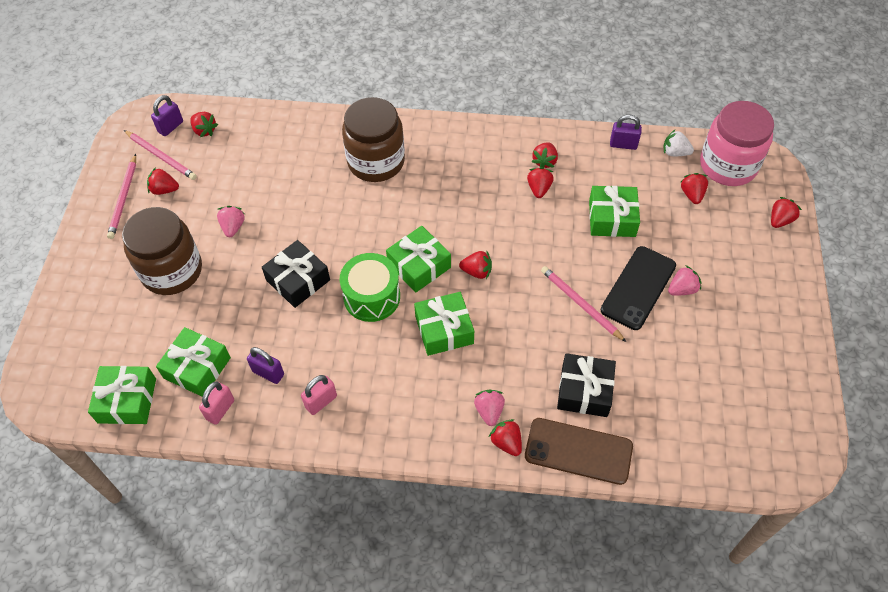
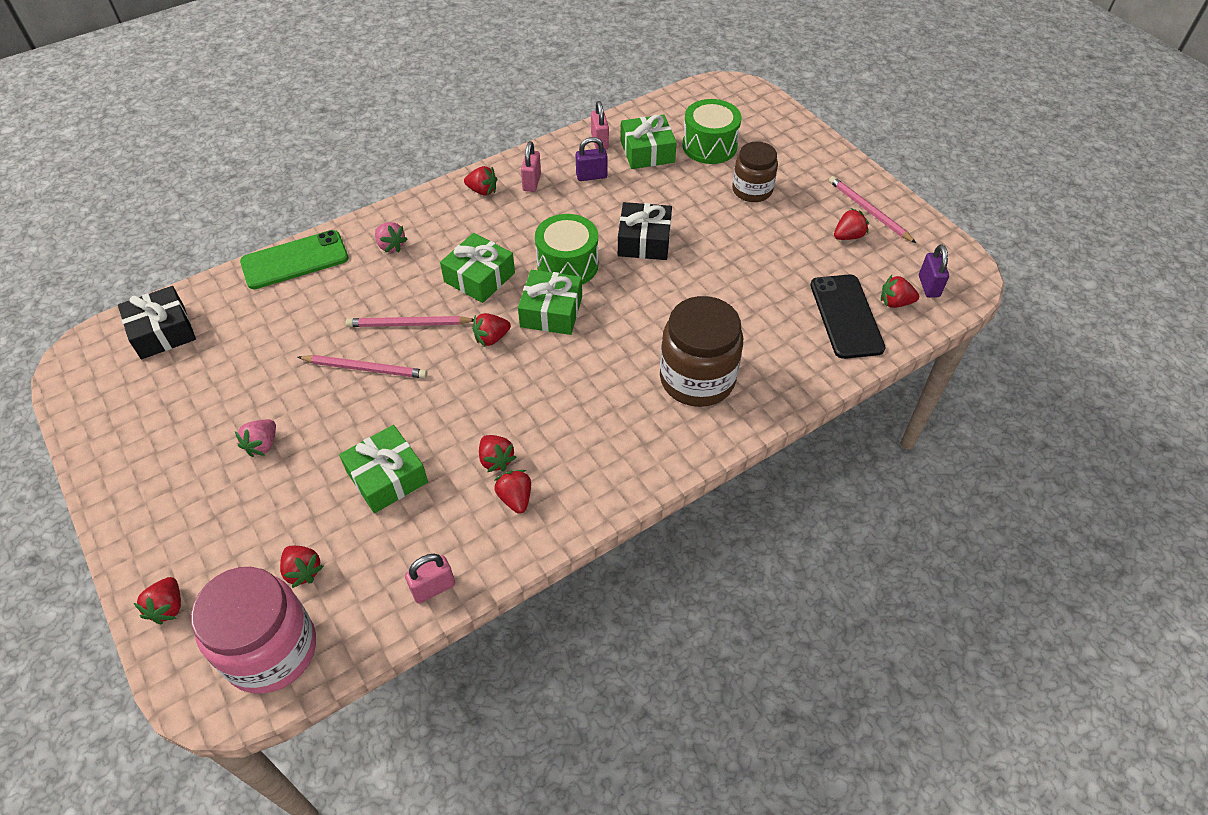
camera: 140 degrees right, 5 degrees down
(127, 400) = (670, 113): green gift -> none
(144, 337) = (709, 146): none -> green drum
(161, 156) = (894, 258): pink pencil -> pink pencil (409, 324)
(172, 271) = (752, 190): brown jar -> brown jar, size x0.63
(233, 227) = (750, 245): pink strawberry -> none
(506, 442) = (360, 235): red strawberry -> red strawberry (482, 191)
(578, 451) = (295, 260): brown phone -> green phone
(584, 391) = (316, 302): black gift -> black gift (163, 332)
(623, 144) = (433, 588): purple padlock -> pink padlock
(638, 288) = (313, 418): black phone -> black phone (846, 316)
(675, 152) = (356, 622): white strawberry -> none

